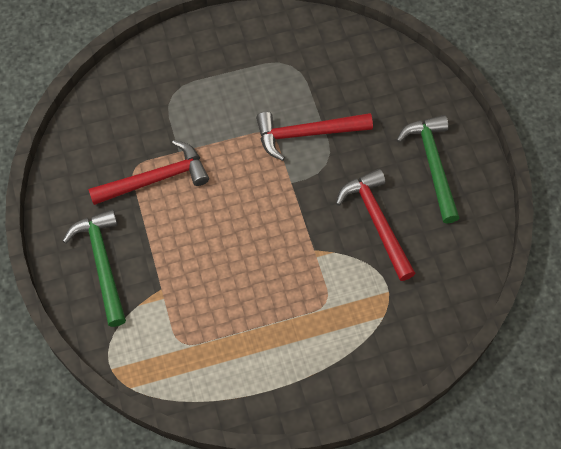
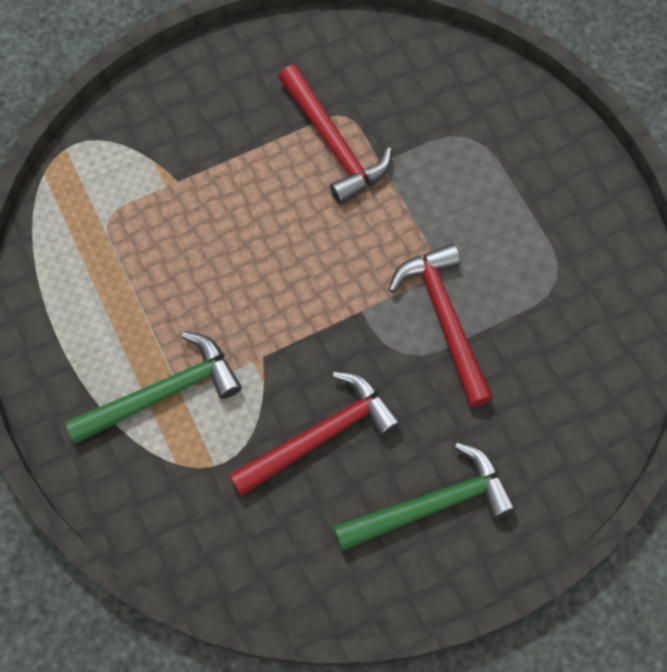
camera: 80 degrees right, 5 degrees up
(102, 263) = (203, 109): green hammer -> green hammer (163, 393)

